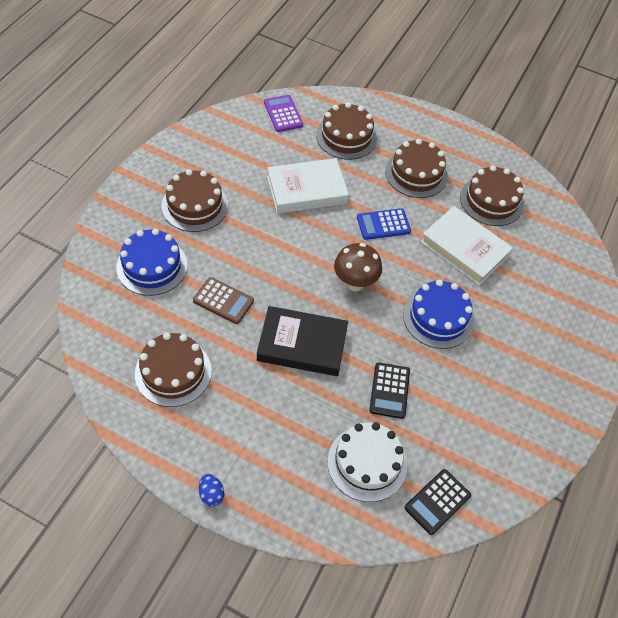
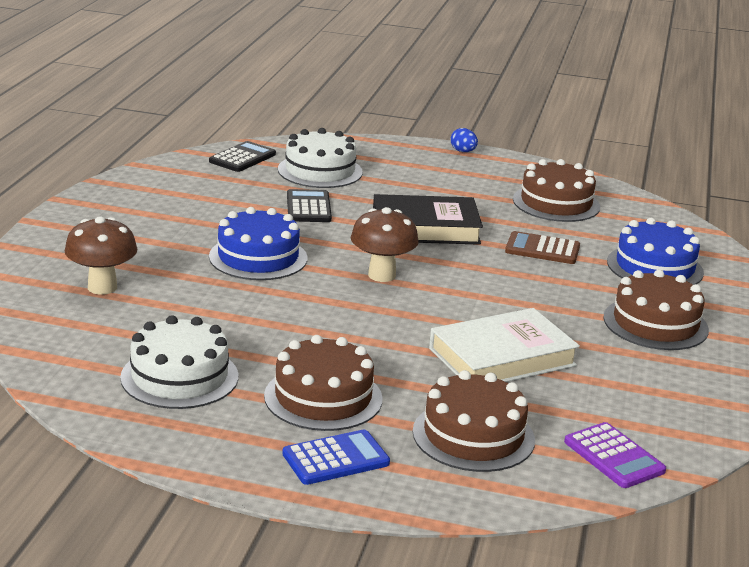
camera: 170 degrees right, 30 degrees down
(383, 224) = (361, 332): blue calculator -> blue calculator (336, 459)
(464, 249) = (225, 319): white book -> none
(491, 201) = (179, 377): brown cake -> white cake
(543, 294) = (102, 287): none -> brown mushroom

